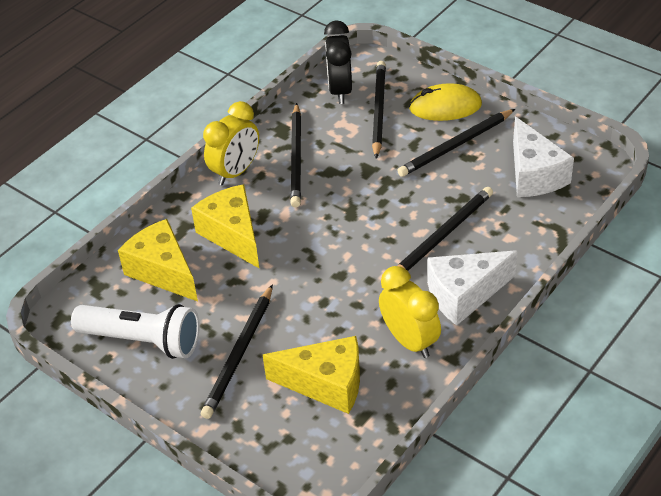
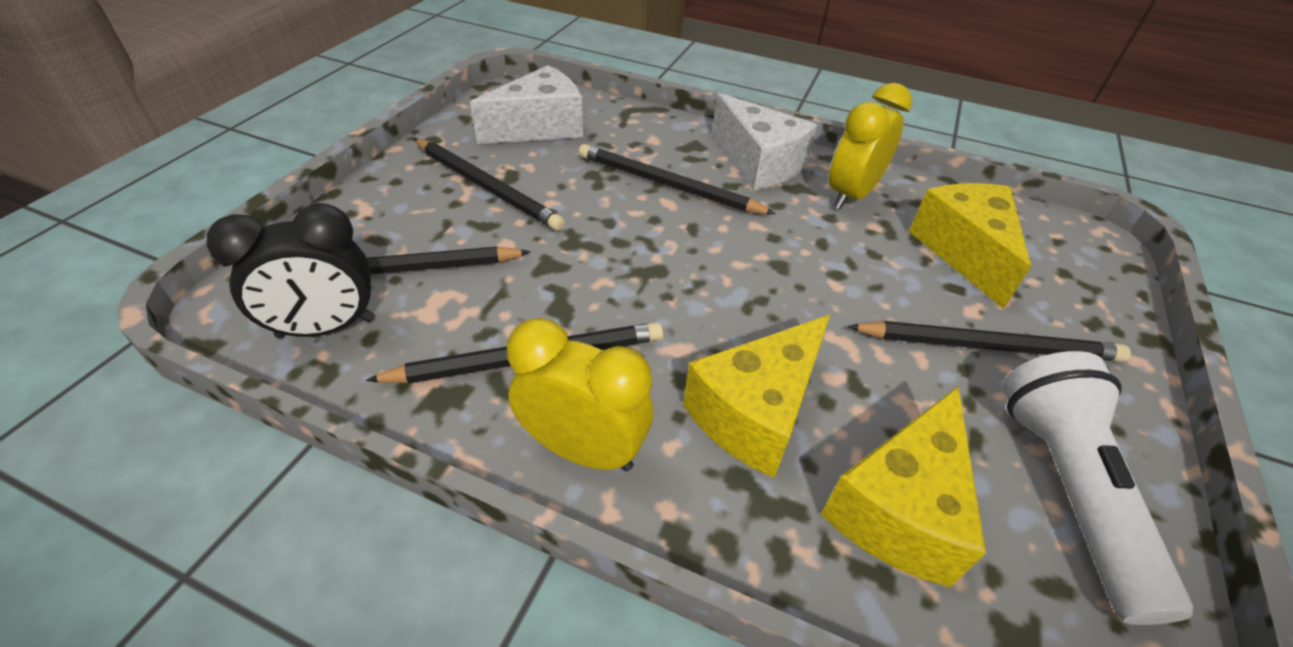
camera: 110 degrees left, 0 degrees up
(445, 107) = (395, 202): yellow mouse -> none

